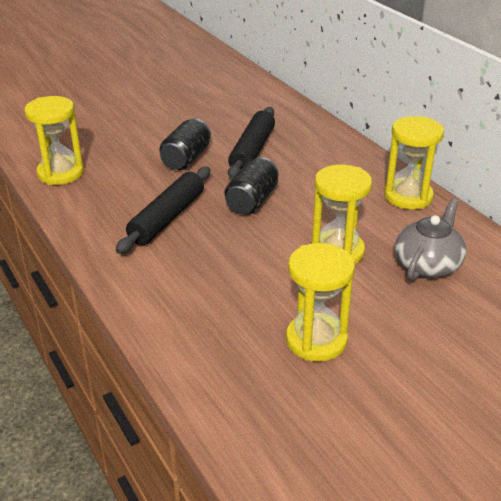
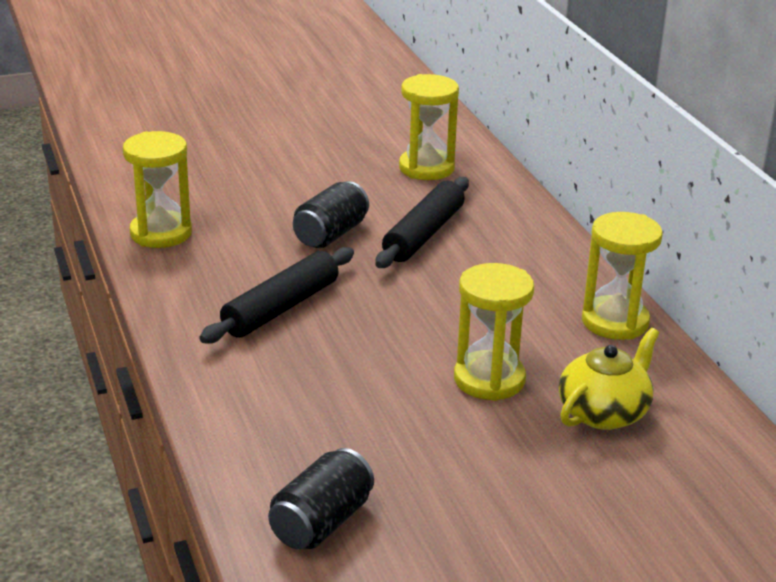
camera: 10 degrees right, 5 degrees down
(252, 201) = (399, 301): black can -> black can (321, 522)
(316, 340) = (420, 482): yellow hourglass -> yellow hourglass (426, 168)
(427, 265) = (604, 412): grey teapot -> yellow teapot

